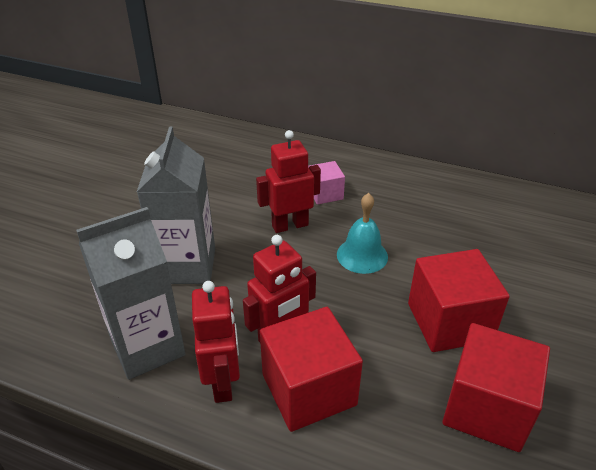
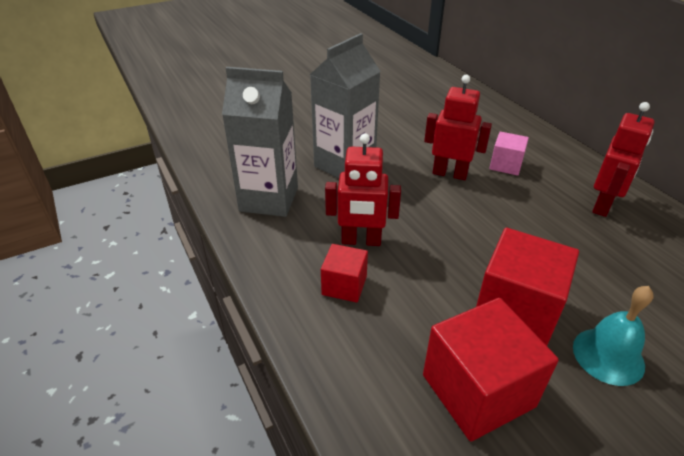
camera: 40 degrees right, 0 degrees up
(223, 382) = (292, 246): red robot -> red robot (603, 205)
(309, 389) = (344, 285): red cube -> red cube, size x0.55
(362, 255) = (489, 222): turquoise bell -> turquoise bell (608, 356)

